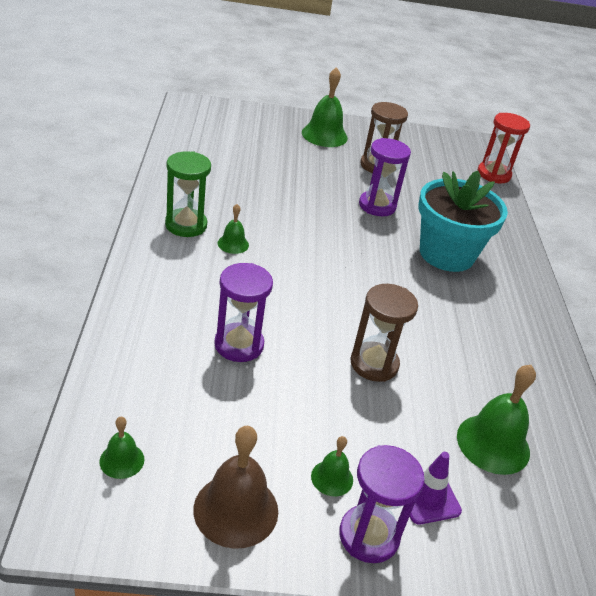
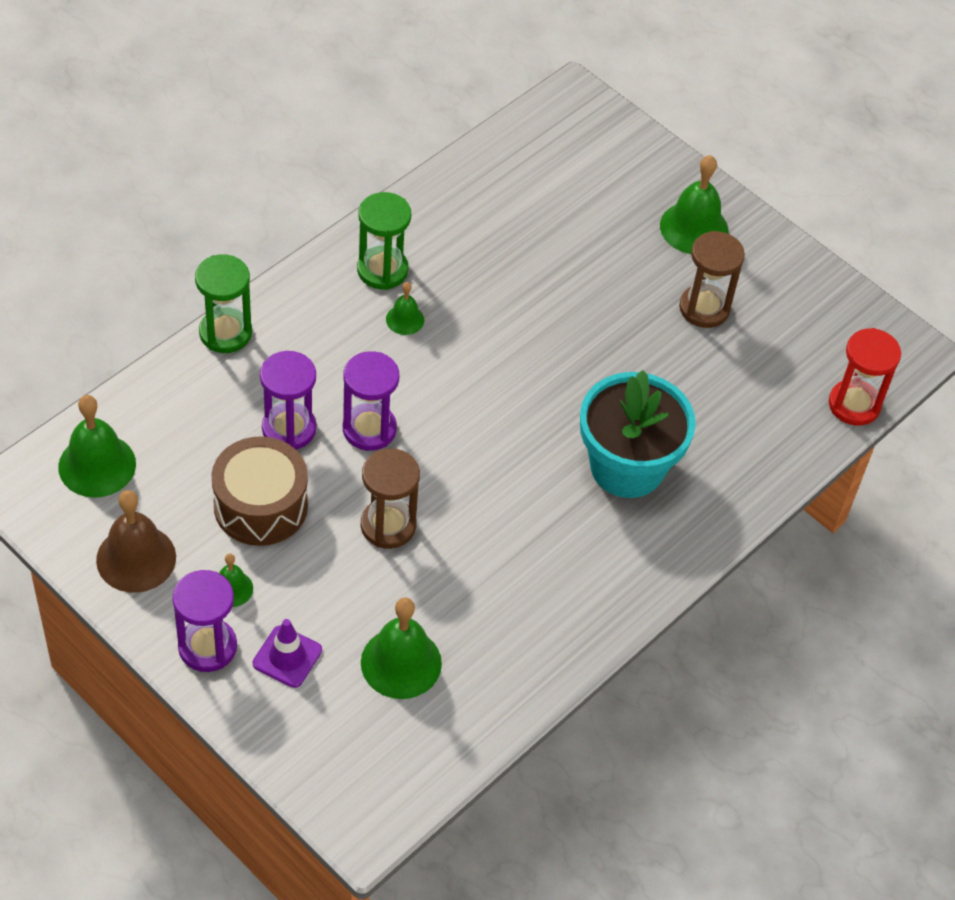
camera: 45 degrees right, 15 degrees up
(122, 311) = (225, 333): none -> green hourglass
(122, 460) = (97, 465): green bell -> green bell, size x1.87
(281, 406) = (260, 506): none -> brown drum
(377, 206) = (627, 362): purple hourglass -> purple hourglass (369, 429)

